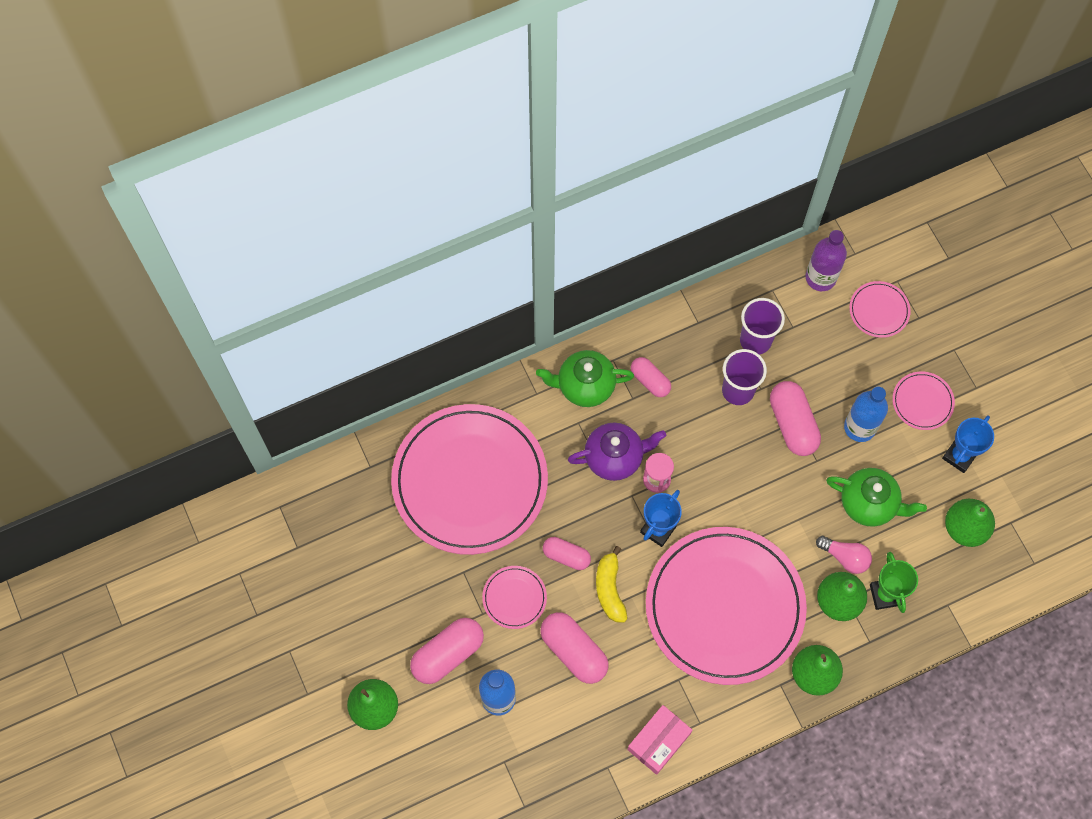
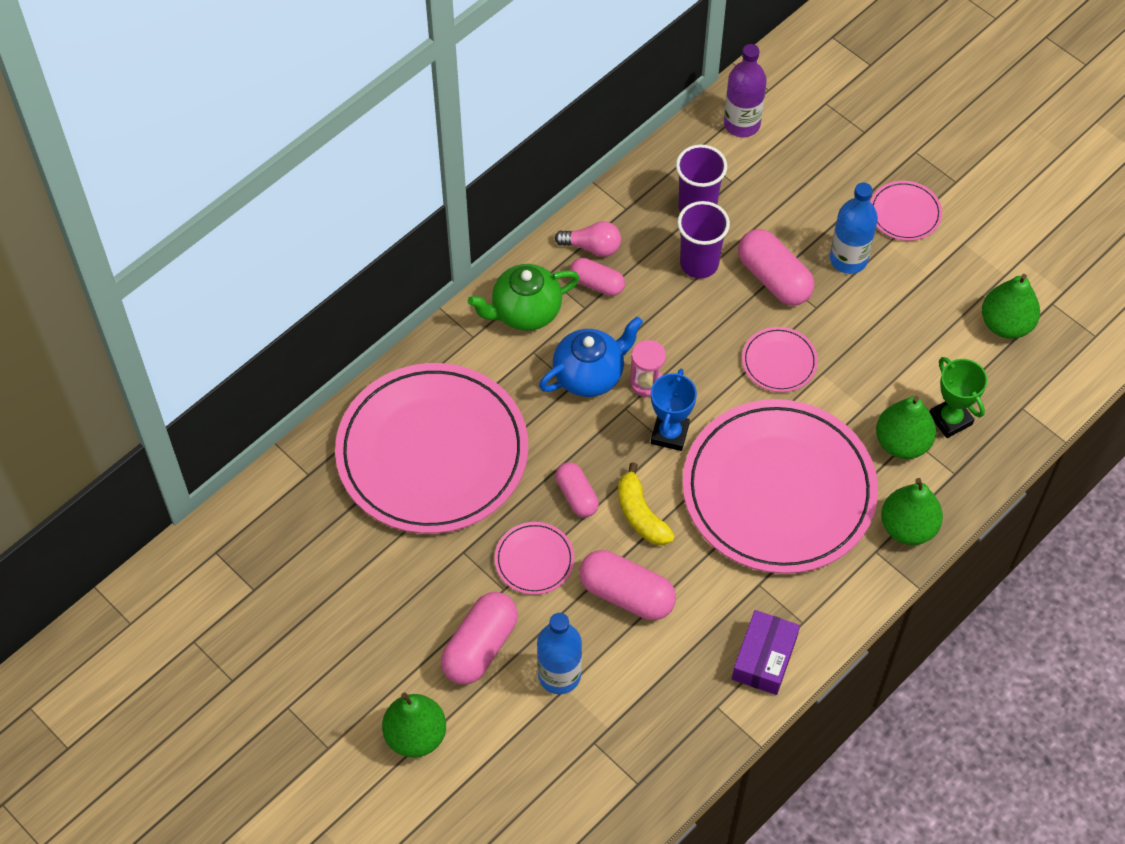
camera: 20 degrees left, 10 degrees down
(566, 556) = (576, 496): pink capsule -> pink capsule turned 60 degrees clockwise
(615, 457) = (590, 375): purple teapot -> blue teapot
(658, 741) = (764, 658): pink box -> purple box
(845, 557) = (889, 395): pink light bulb -> pink light bulb (592, 247)
(869, 503) = (892, 332): green teapot -> none
(879, 310) = (818, 137): pink plate -> pink plate (779, 361)
(959, 456) = (968, 254): blue trophy -> none

